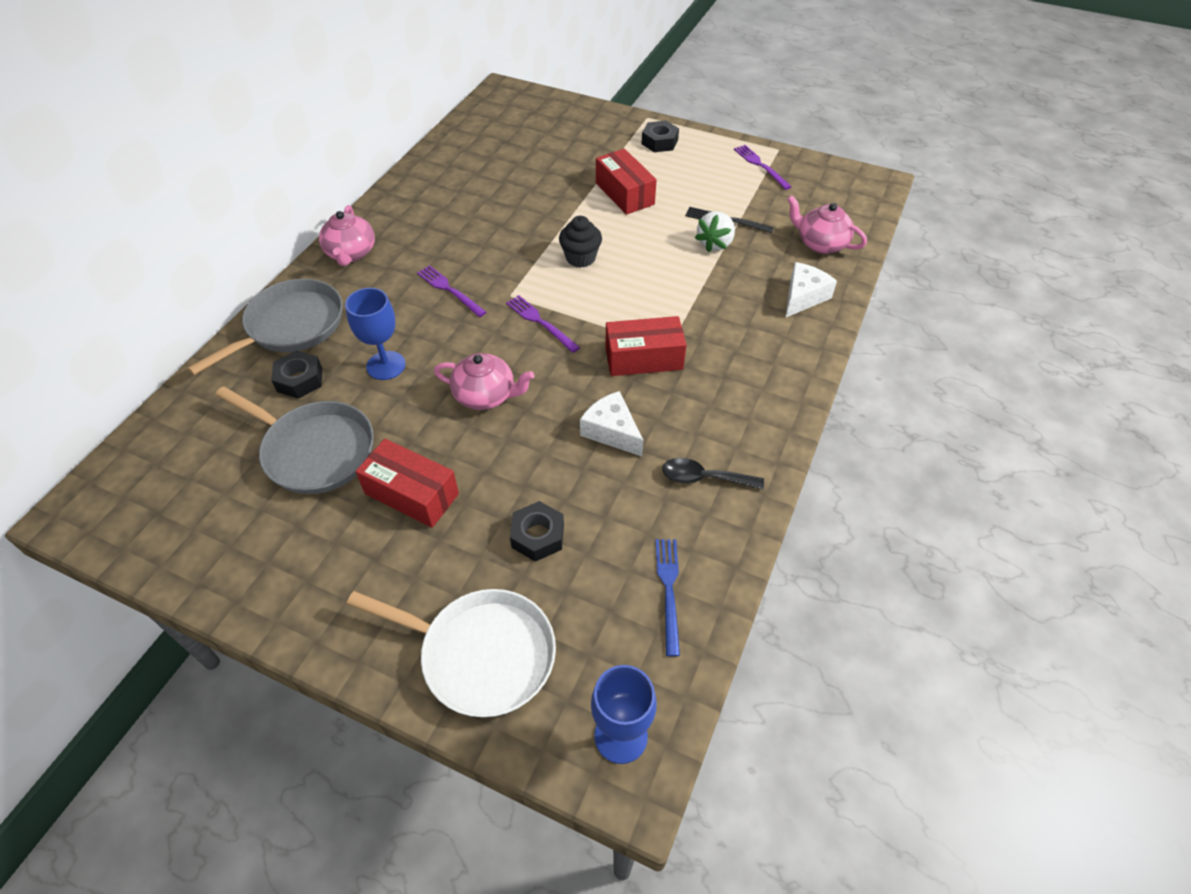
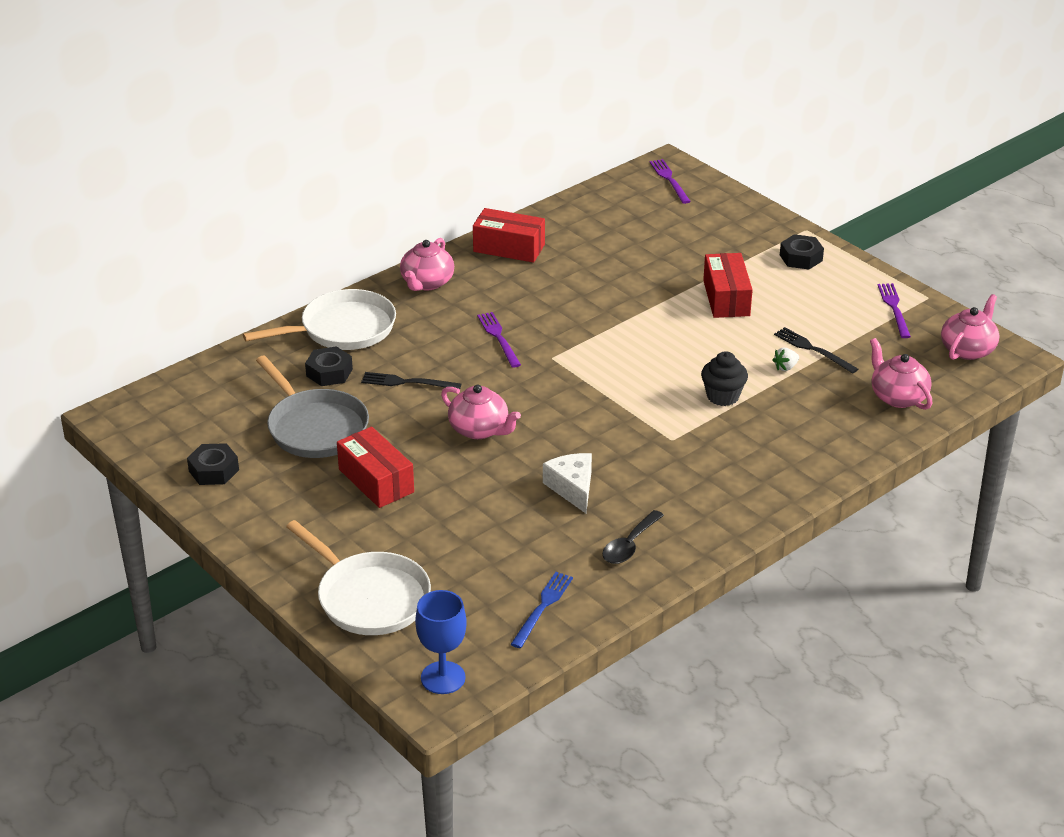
camera: 25 degrees right, 15 degrees down
(291, 326) = (342, 329): grey pan -> white pan
(386, 365) = (407, 382): blue goblet -> black fork
(537, 536) = (460, 540): black nut -> black nut (213, 470)
(540, 322) = (565, 387): purple fork -> purple fork (669, 180)
(580, 258) = (640, 344): black cupcake -> black cupcake (723, 396)
(643, 358) = (641, 442): red box -> red box (509, 248)
(704, 478) = (629, 545): black spoon -> black spoon turned 90 degrees counterclockwise
(715, 243) = (785, 367): white strawberry -> white strawberry, size x0.57
(803, 297) = (838, 437): white cheese -> none
(840, 185) = (968, 349): none -> pink teapot

